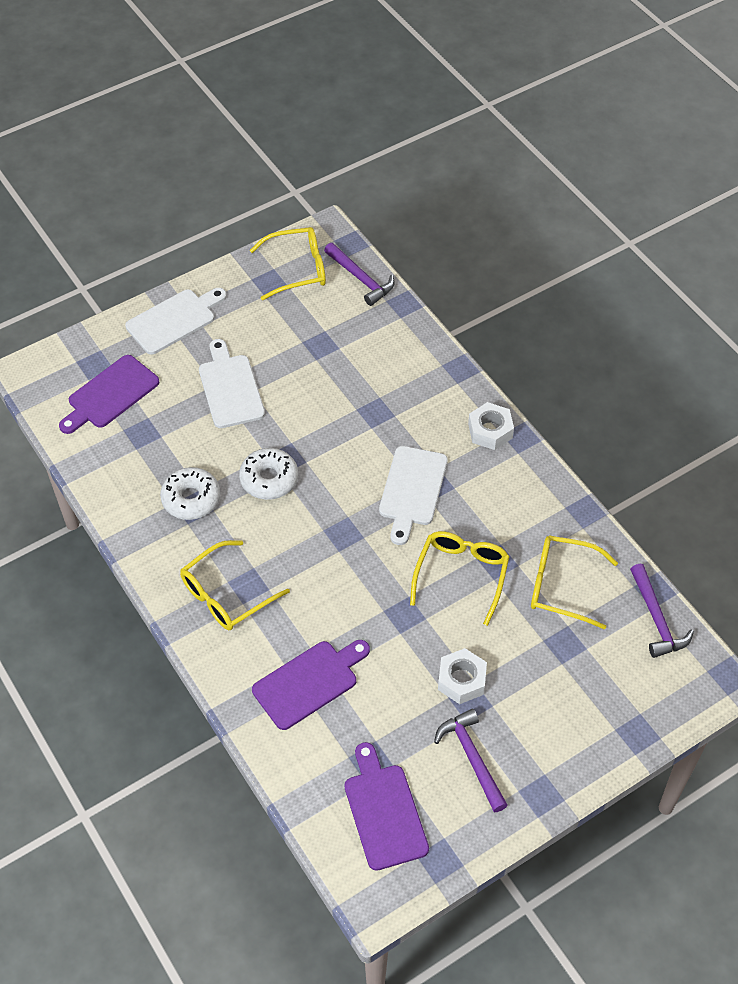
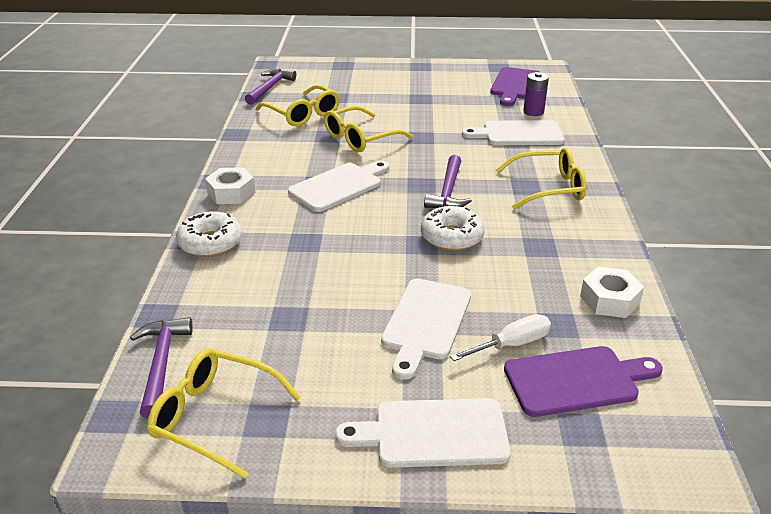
camera: 145 degrees left, 20 degrees down
(164, 400) = (511, 344): none -> white screwdriver
(191, 499) = (538, 252): white donut -> white donut (210, 243)
(309, 682) = (518, 134): purple cutting board -> white cutting board
(321, 747) = (533, 112): none -> purple battery
(461, 680) = (416, 105): white nut -> white nut (609, 300)
(472, 758) = (444, 84): purple hammer -> purple hammer (448, 191)

